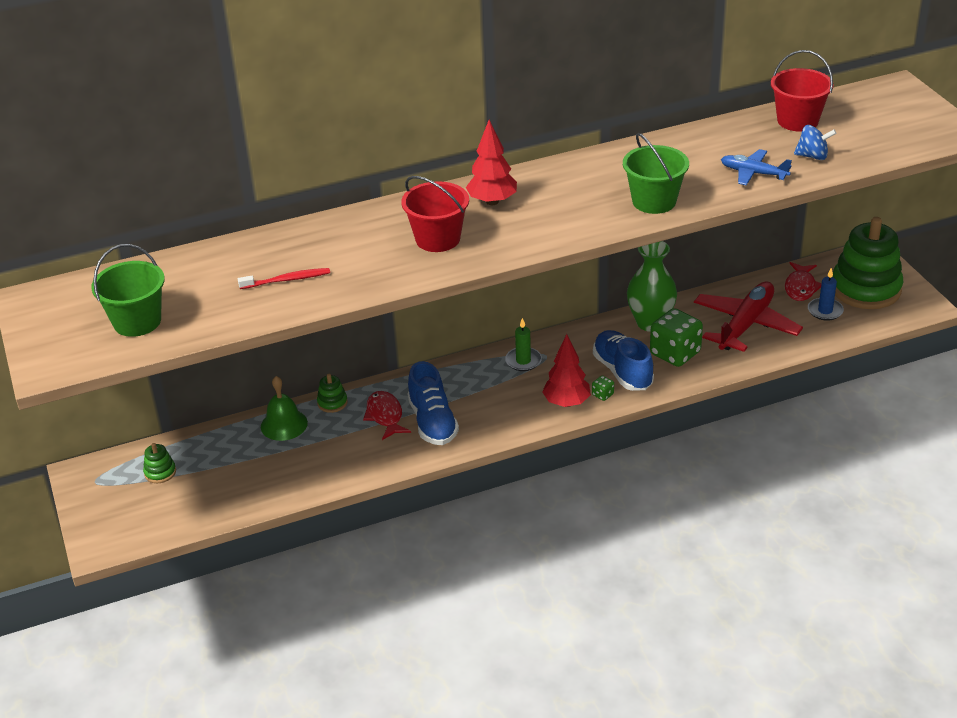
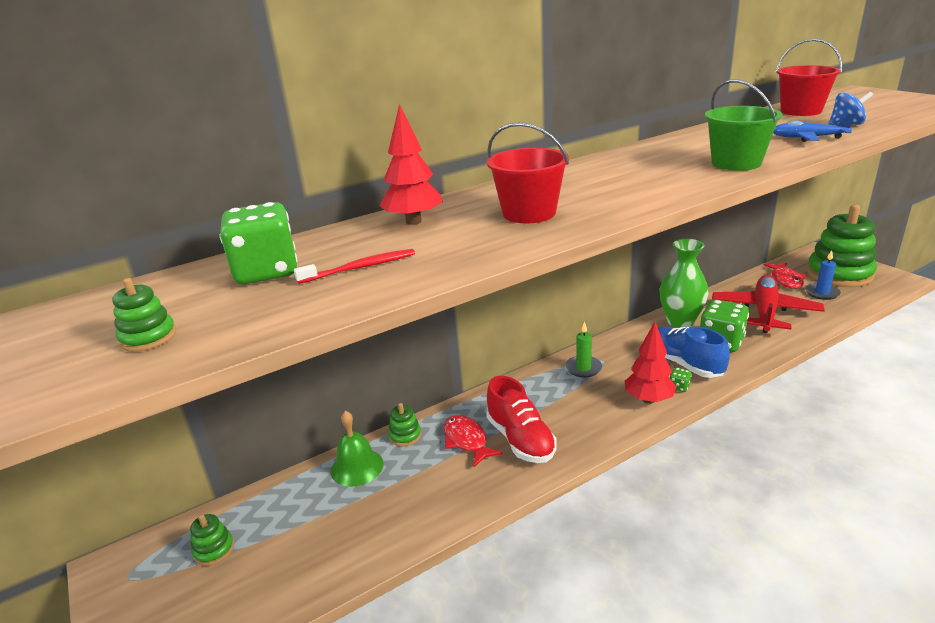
camera: 10 degrees left, 10 degrees down
(137, 321) = (148, 337): green bucket -> green stacking toy
(218, 272) = (266, 271): none -> green dice
(432, 422) = (520, 440): blue shoe -> red shoe
(492, 201) = (567, 182): red tree -> red tree (413, 221)

